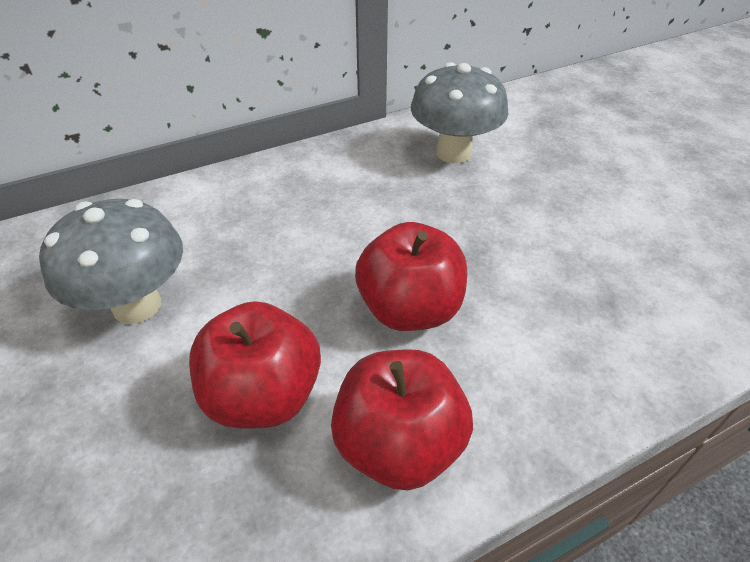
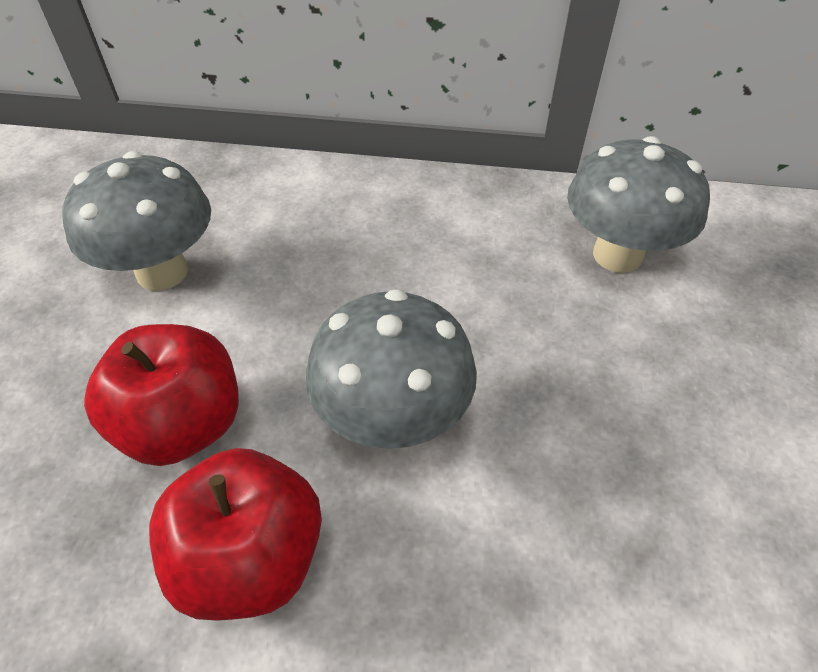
camera: 35 degrees right, 5 degrees up
(409, 309) = (393, 419): red apple -> grey mushroom

